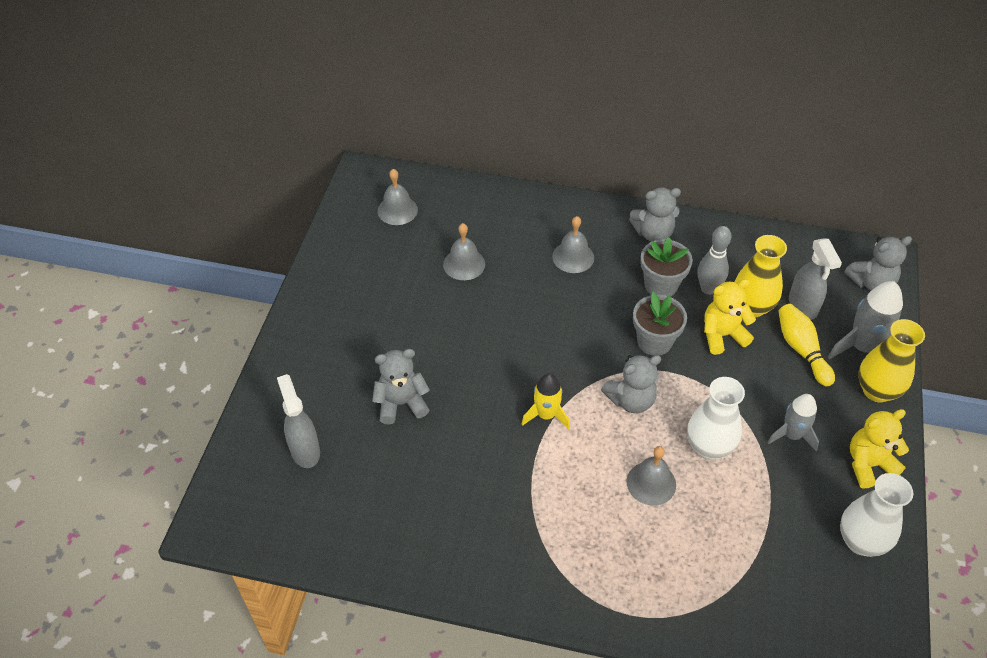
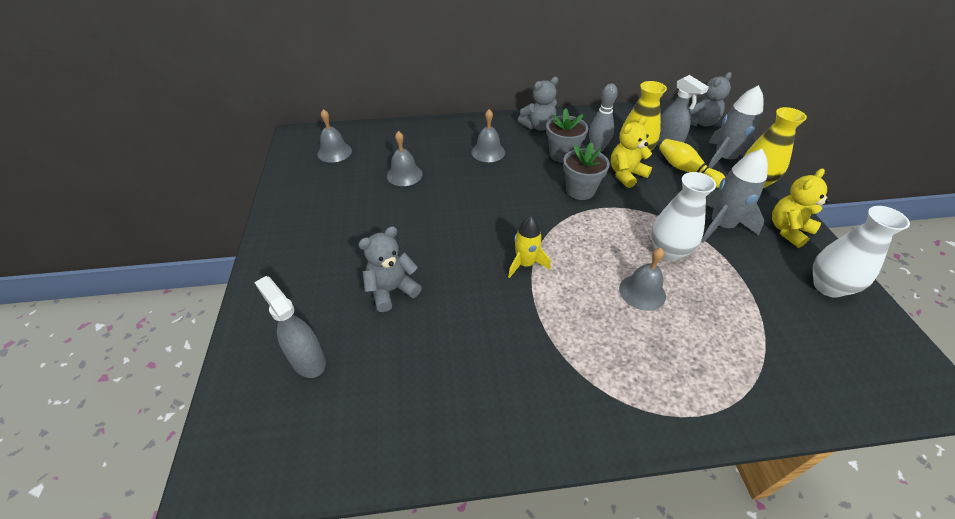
camera: 20 degrees left, 5 degrees down
(631, 400) = (587, 234): grey teddy bear -> none
(791, 435) = (721, 226): grey rocket -> grey rocket, size x1.51

